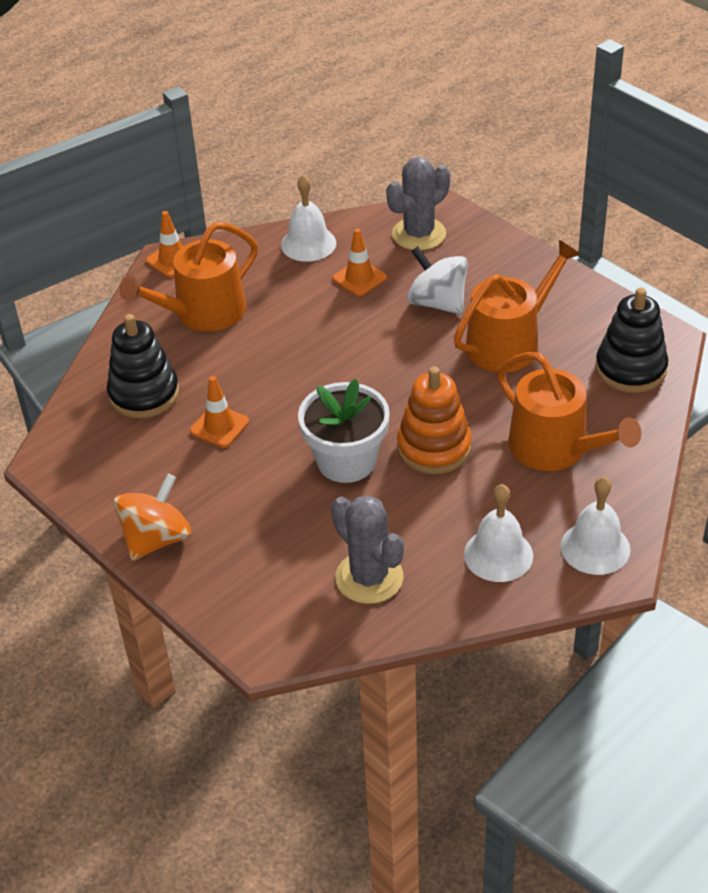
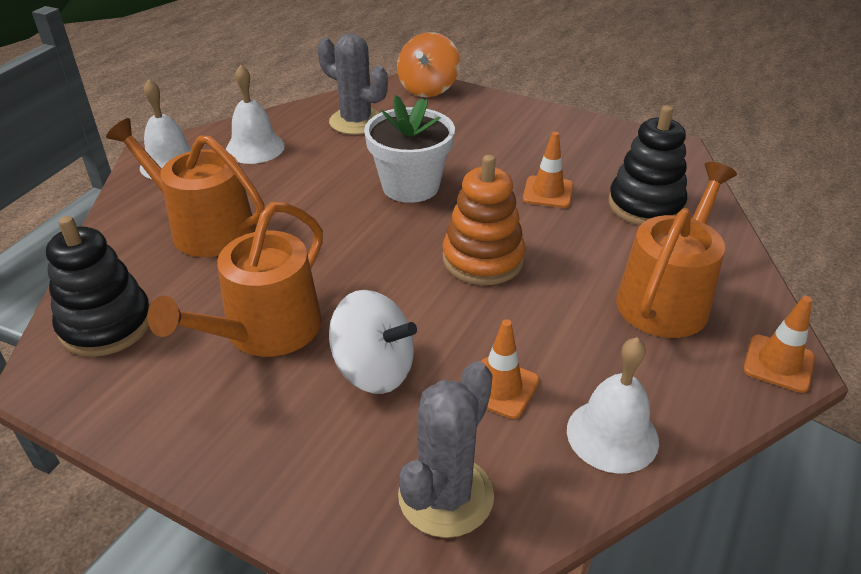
camera: 160 degrees right, 5 degrees down
(156, 539) = (534, 117): orange spinning top -> orange spinning top (428, 89)
(434, 448) = (330, 209): orange stacking toy -> orange stacking toy (483, 259)

